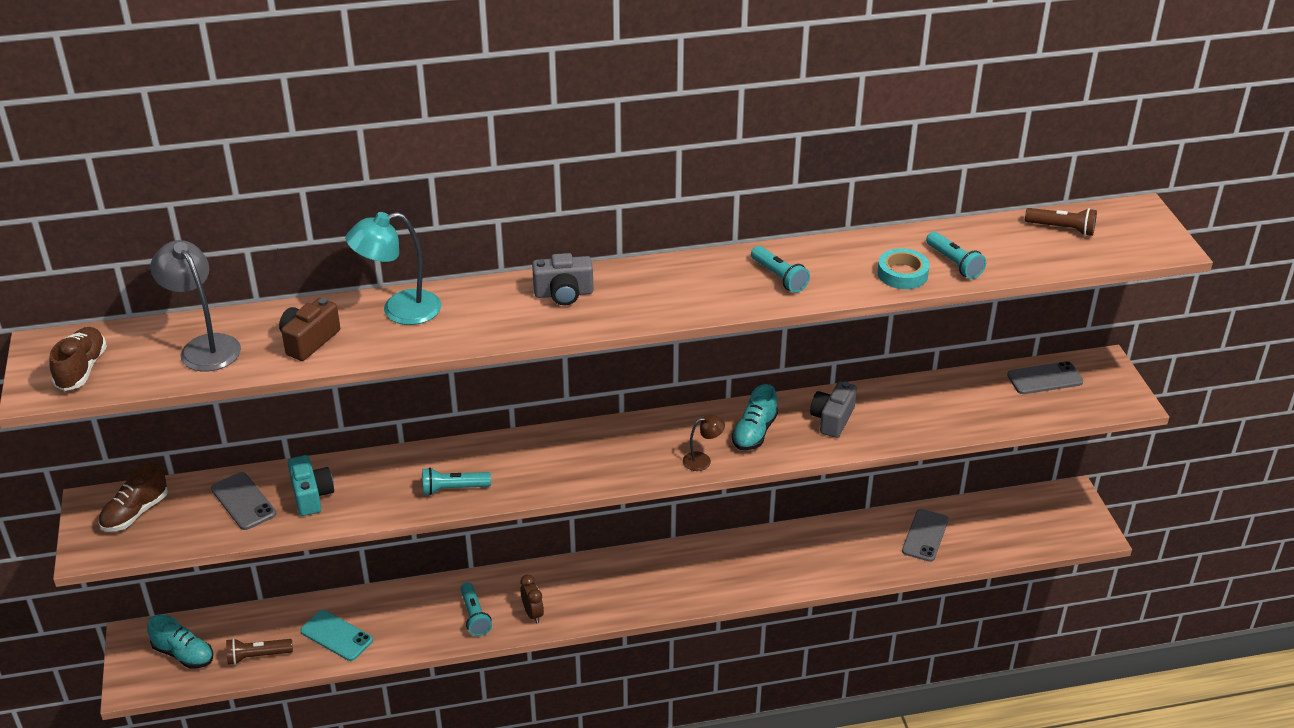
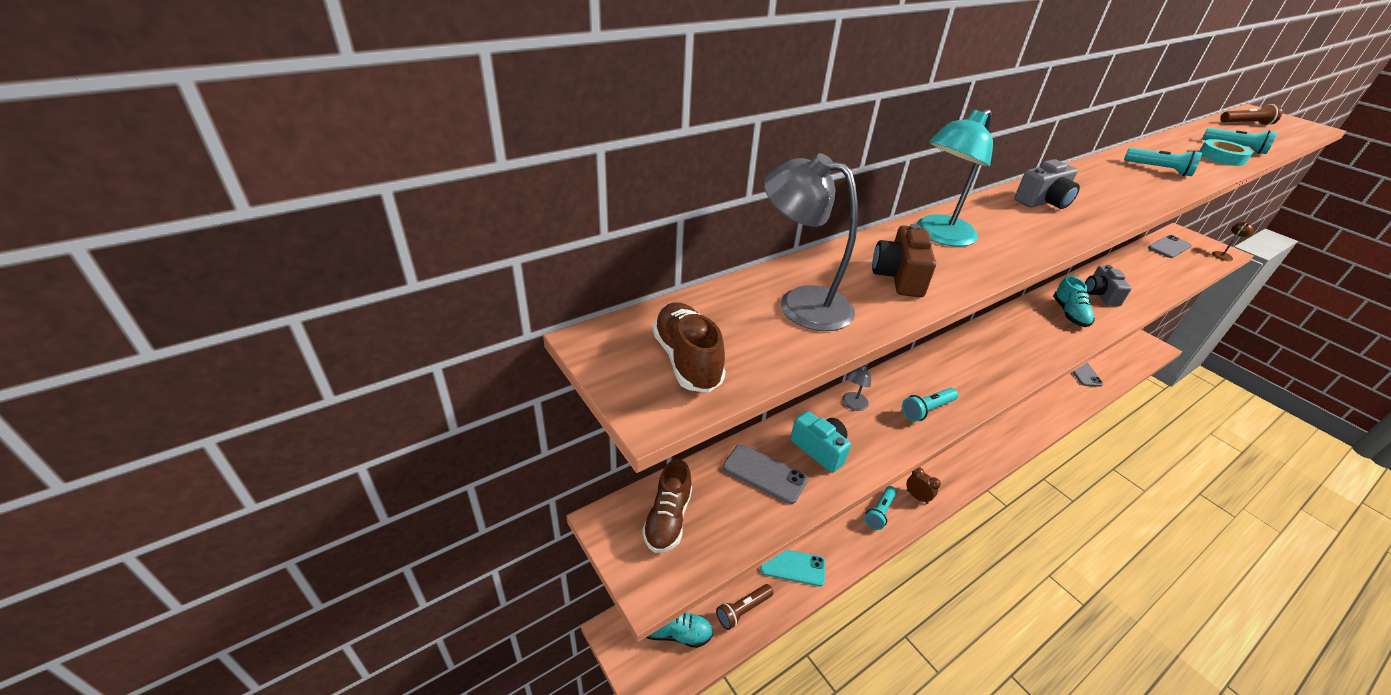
camera: 25 degrees left, 0 degrees up
(384, 466) = (852, 405): none -> grey lamp
(474, 616) = (879, 512): turquoise flashlight -> turquoise flashlight turned 75 degrees clockwise
(702, 460) = (1064, 341): brown lamp -> brown lamp (1223, 255)

